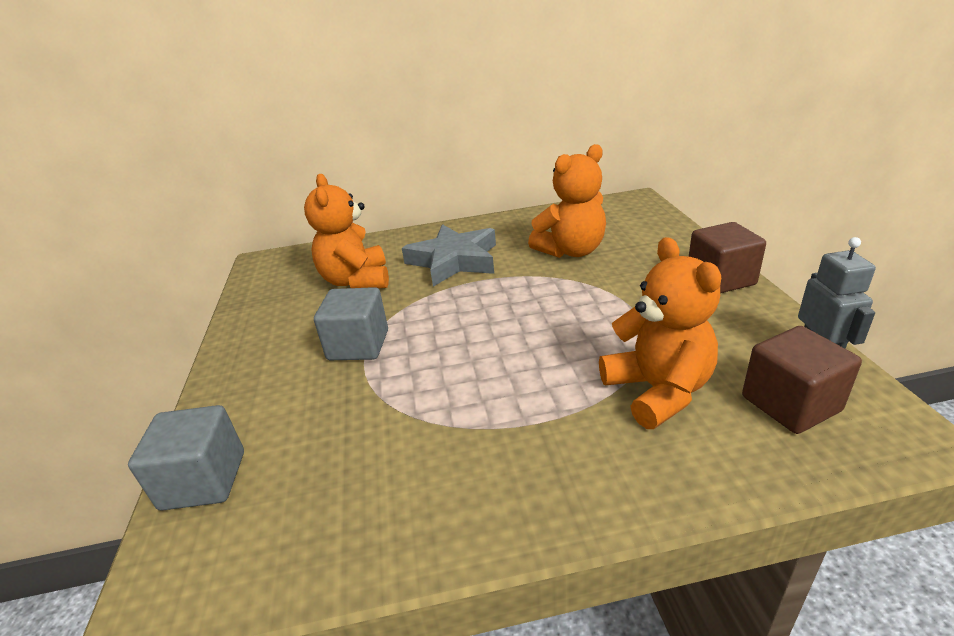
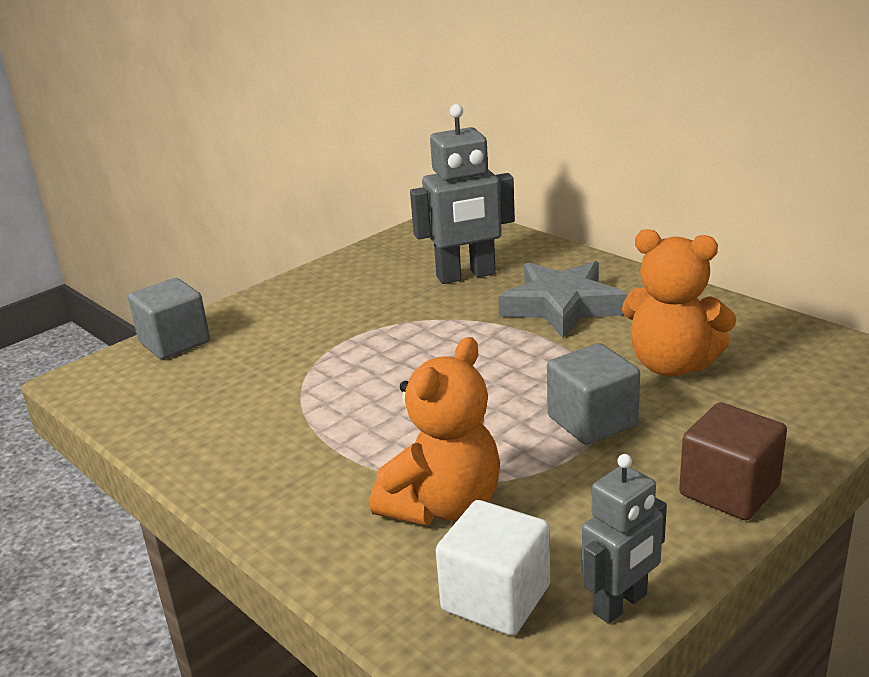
camera: 55 degrees right, 5 degrees down
(356, 281) = (466, 276): orange teddy bear -> grey robot
(358, 345) = (369, 324): grey cube -> grey cube (592, 421)
(790, 404) = (496, 598): brown cube -> white cube

